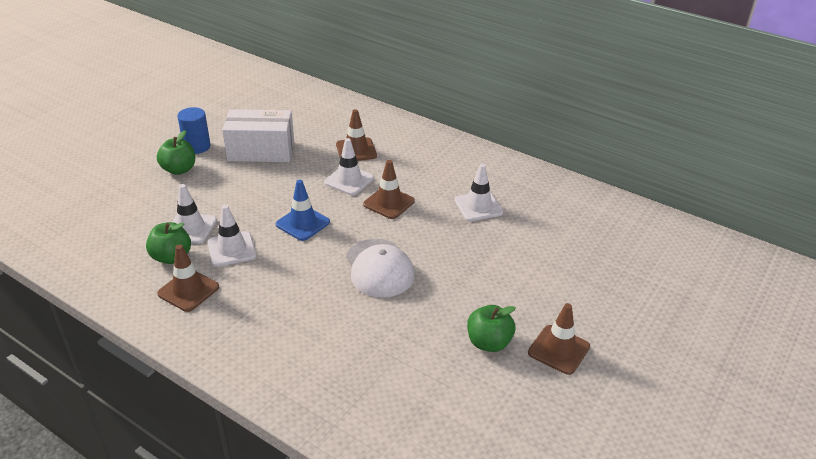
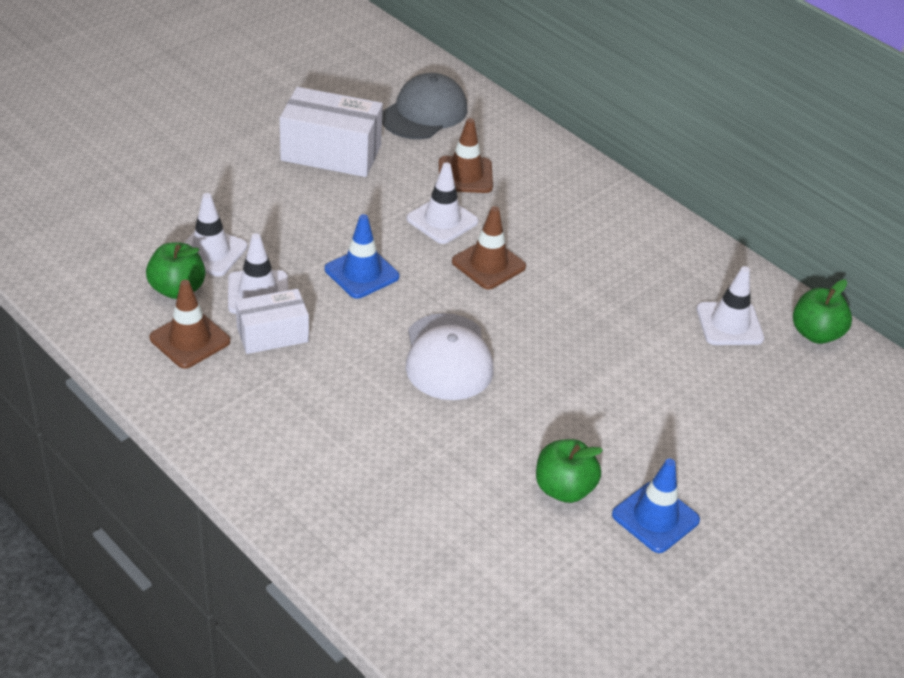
camera: 10 degrees right, 5 degrees up
(179, 170) = (212, 162): green apple -> green apple (815, 334)
(197, 147) = (244, 131): blue cylinder -> none
(249, 276) = (272, 334): none -> white box
(317, 117) = (424, 113): none -> grey cap
(478, 206) = (614, 293): white traffic cone -> white traffic cone (729, 324)
(558, 350) = (655, 517): brown traffic cone -> blue traffic cone

